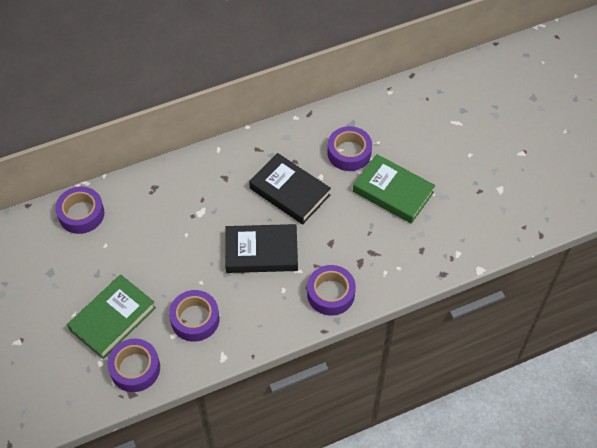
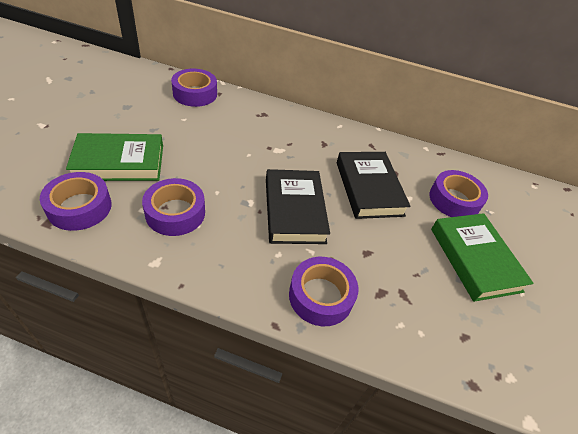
camera: 35 degrees right, 10 degrees down
(261, 252) = (294, 210): black book -> black book turned 45 degrees clockwise

